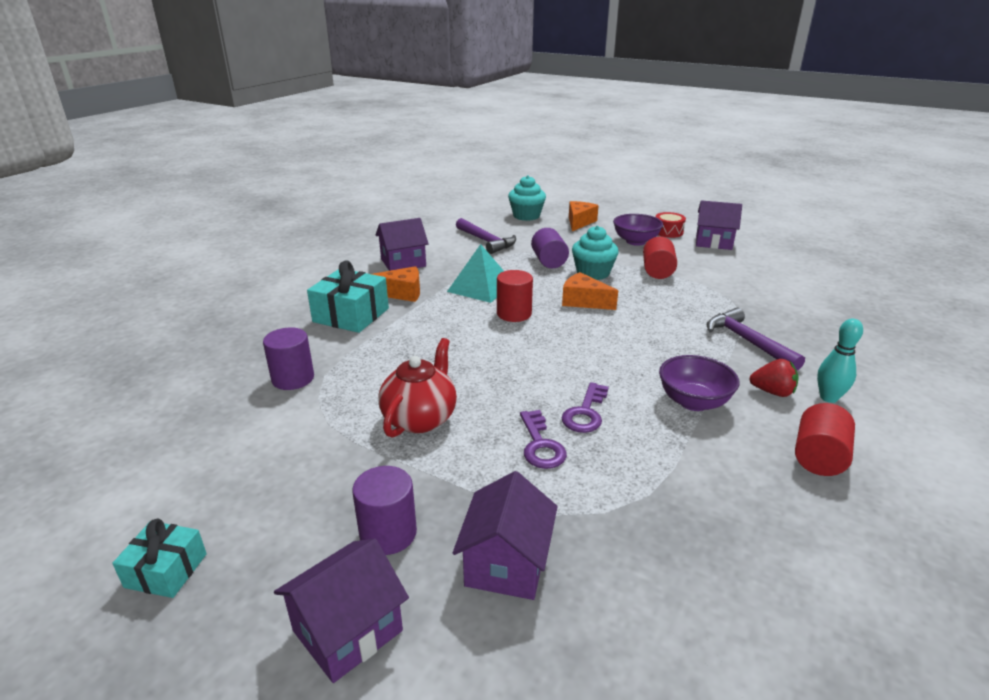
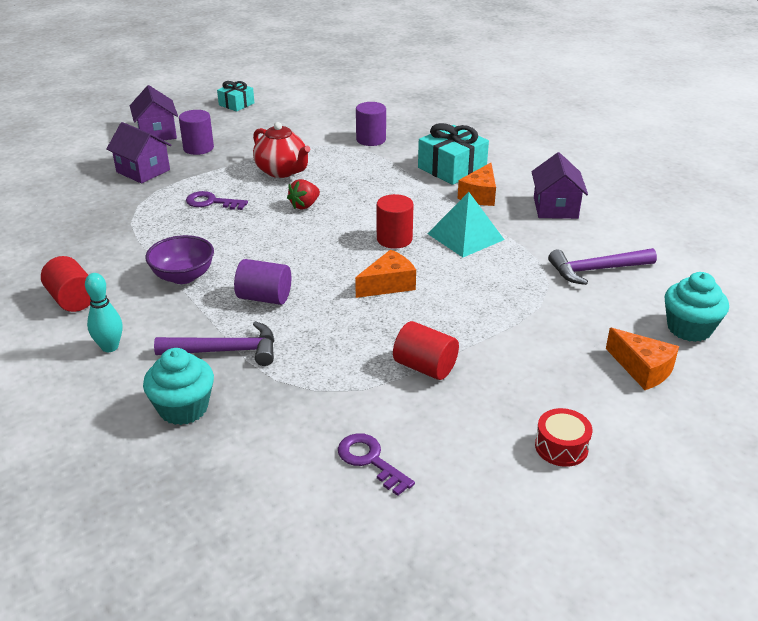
camera: 115 degrees right, 5 degrees up
(549, 261) = (506, 296): purple cylinder -> purple cylinder (264, 298)
(585, 413) = (223, 227): purple key -> purple key (370, 460)
(593, 273) = (453, 315): turquoise cupcake -> turquoise cupcake (183, 408)
(635, 241) = (536, 393): purple bowl -> none
(713, 242) = (493, 478): purple house -> none
(772, 392) = (149, 321): red strawberry -> red strawberry (304, 205)

